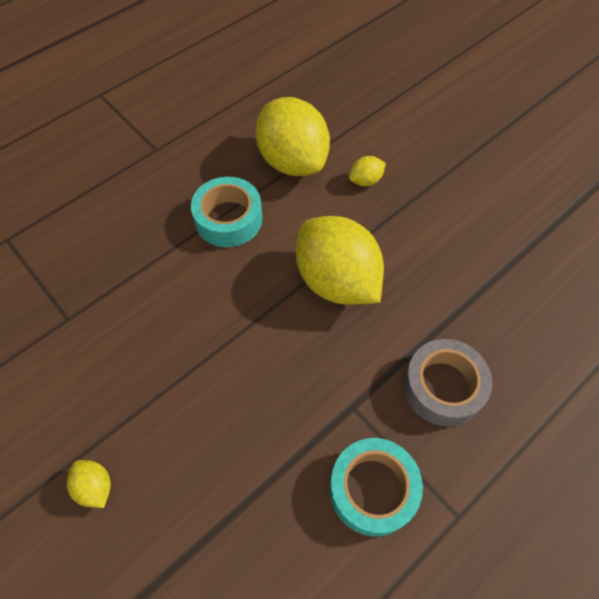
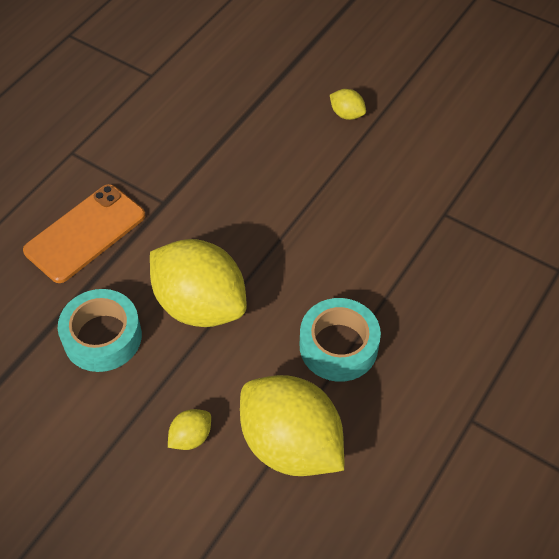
camera: 165 degrees right, 5 degrees down
(372, 489) = (138, 154): turquoise tape -> turquoise tape (102, 337)
(443, 387) = (85, 233): grey tape -> orange phone

